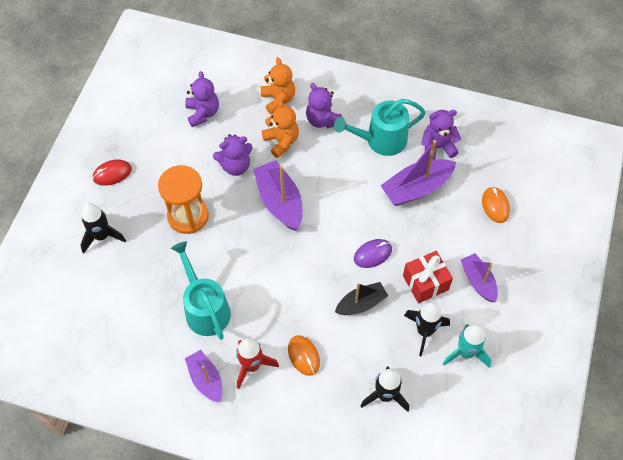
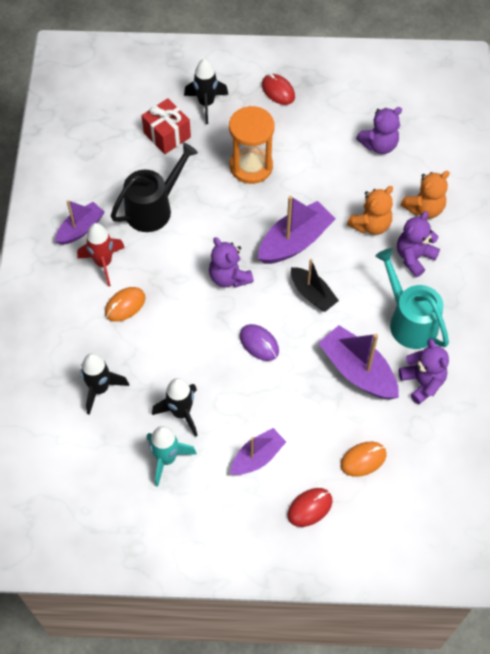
camera: 75 degrees right, 0 degrees up
(205, 309) = (153, 208): turquoise watering can -> black watering can
(235, 166) = (324, 191): purple teddy bear -> purple teddy bear (229, 277)
(361, 303) = (197, 345): black boat -> black boat (312, 294)
(425, 283) = (239, 403): red gift -> red gift (167, 135)
(529, 254) = (309, 508): none -> red mouse

